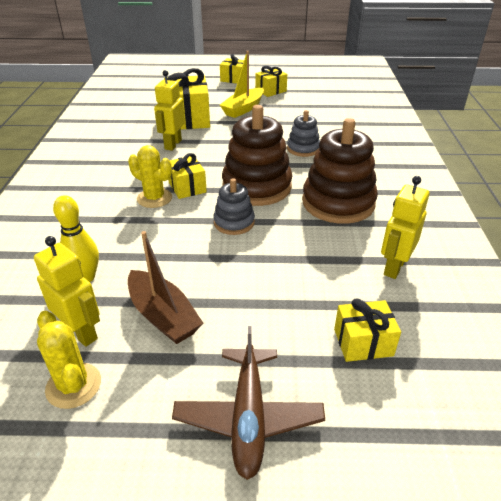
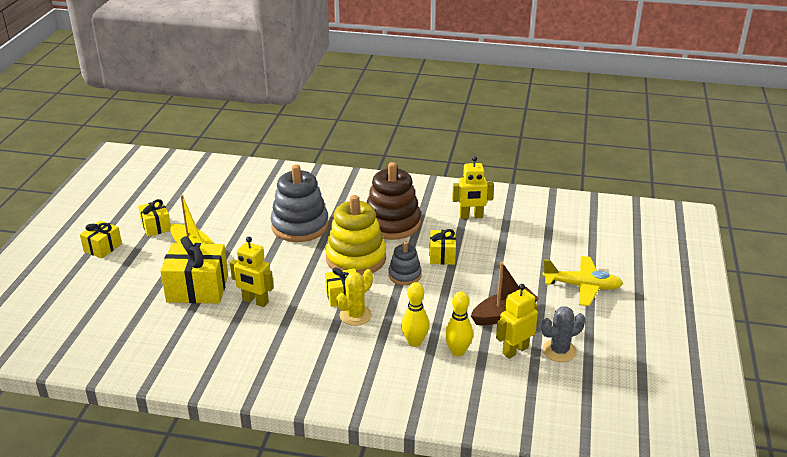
camera: 80 degrees left, 5 degrees down
(73, 385) = (559, 351): yellow cactus -> grey cactus
(106, 242) = (414, 342): none -> yellow bowling pin
(248, 417) = (582, 286): brown plane -> yellow plane
(257, 187) = (356, 258): brown stacking toy -> yellow stacking toy
(303, 149) = (300, 226): grey stacking toy -> grey stacking toy, size x1.86
(363, 342) = (533, 241): yellow gift -> yellow gift (442, 255)
(394, 267) = (471, 216): yellow robot -> yellow robot turned 45 degrees counterclockwise

